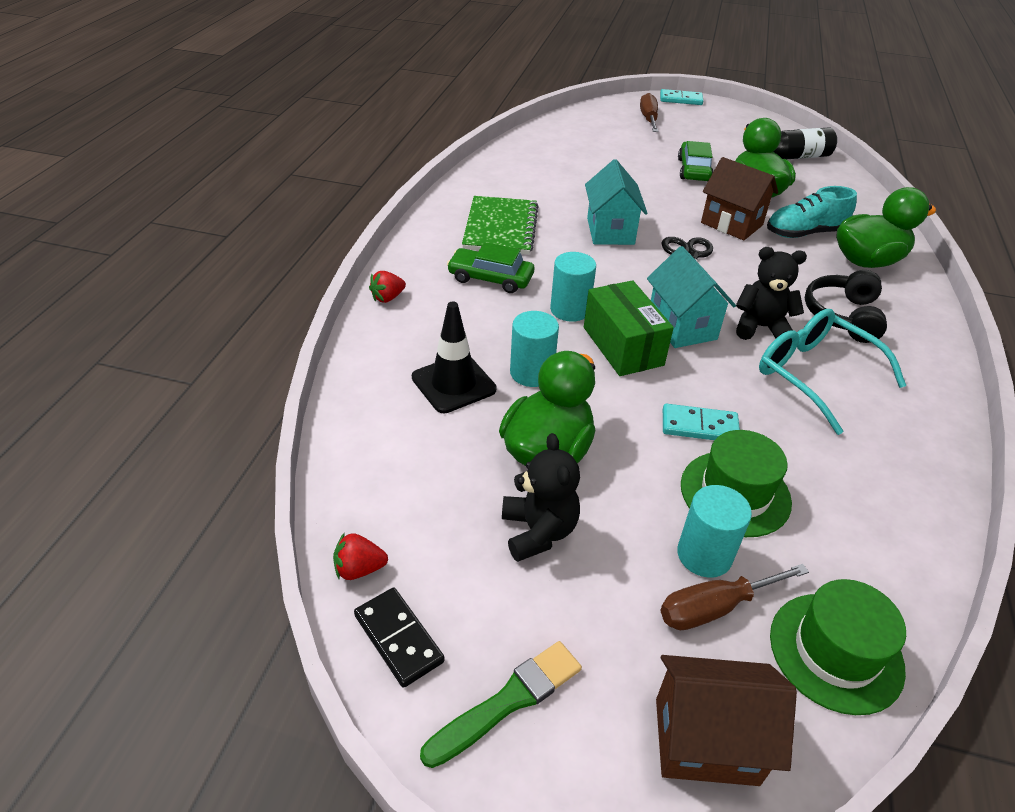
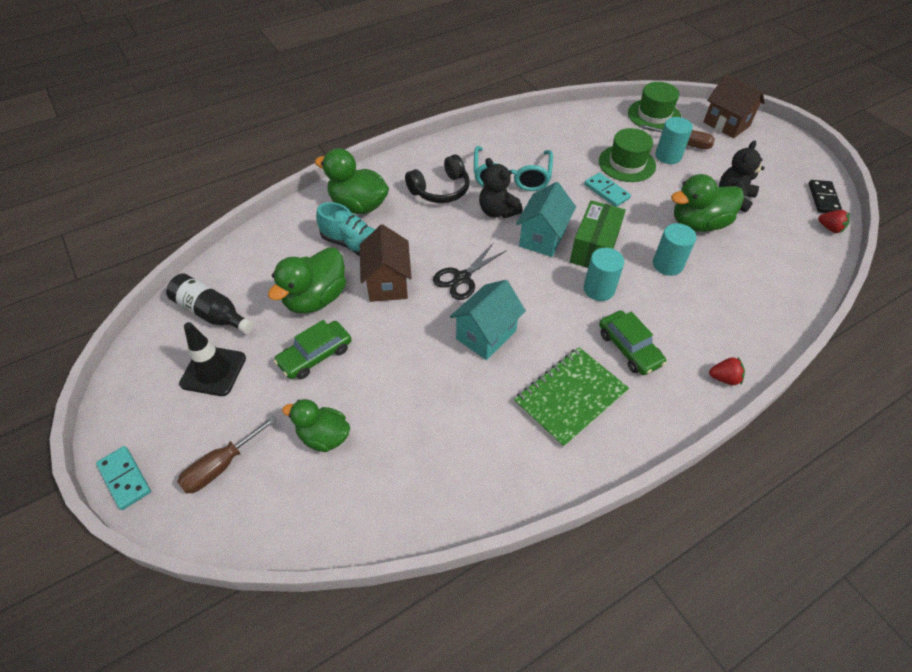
camera: 135 degrees left, 10 degrees up
(453, 383) = (722, 285): black traffic cone -> black traffic cone (213, 371)
(507, 701) = (790, 163): green brush -> none
(620, 147) = (324, 436): none -> green duck

